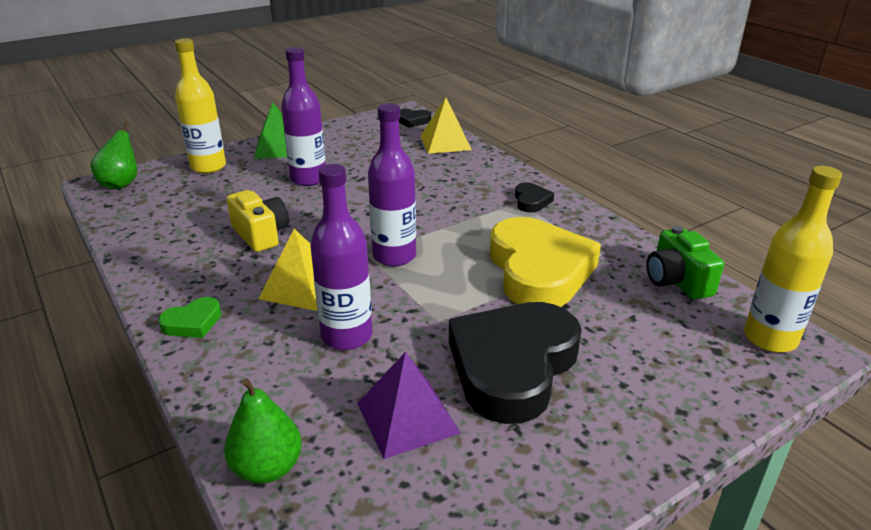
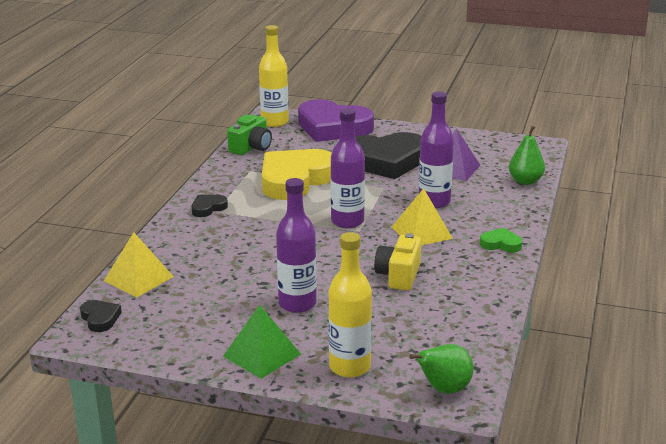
camera: 130 degrees left, 5 degrees down
(701, 384) = (333, 127): none -> purple heart

